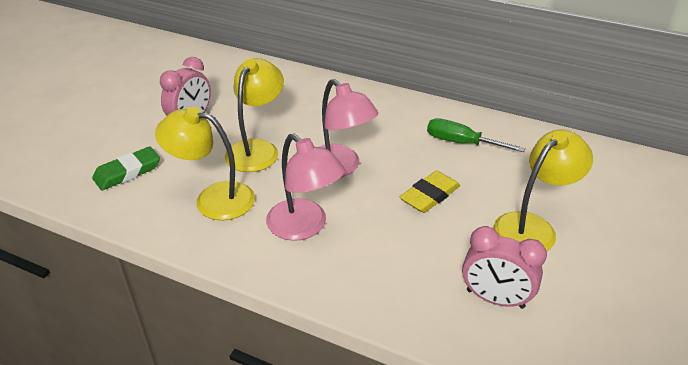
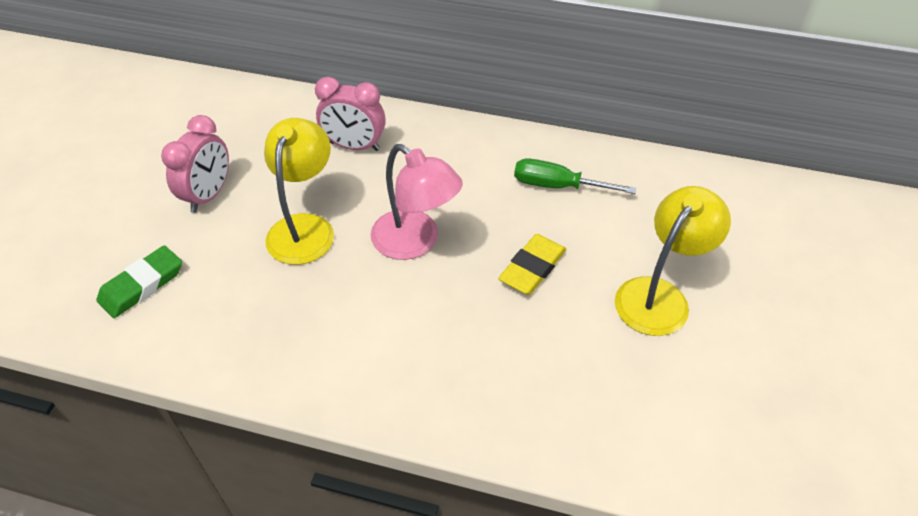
camera: 10 degrees left, 10 degrees up
(213, 199) = (264, 310): yellow lamp -> none
(304, 227) = (389, 335): pink lamp -> none
(495, 299) = (632, 401): pink clock -> pink clock (354, 146)

